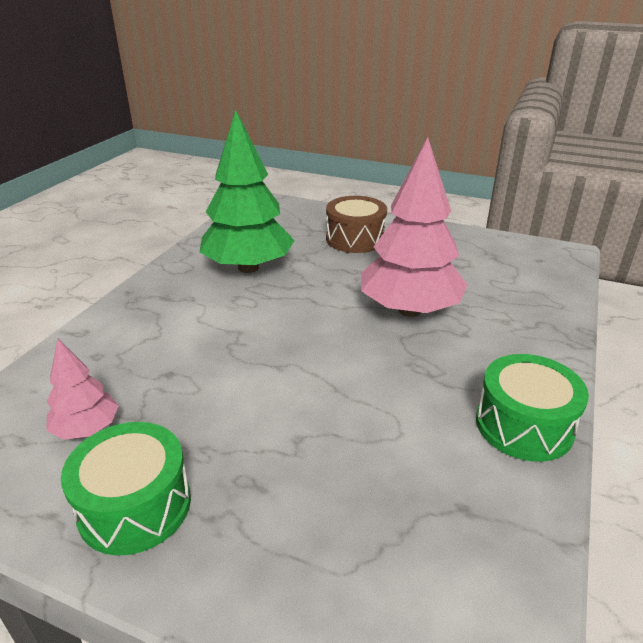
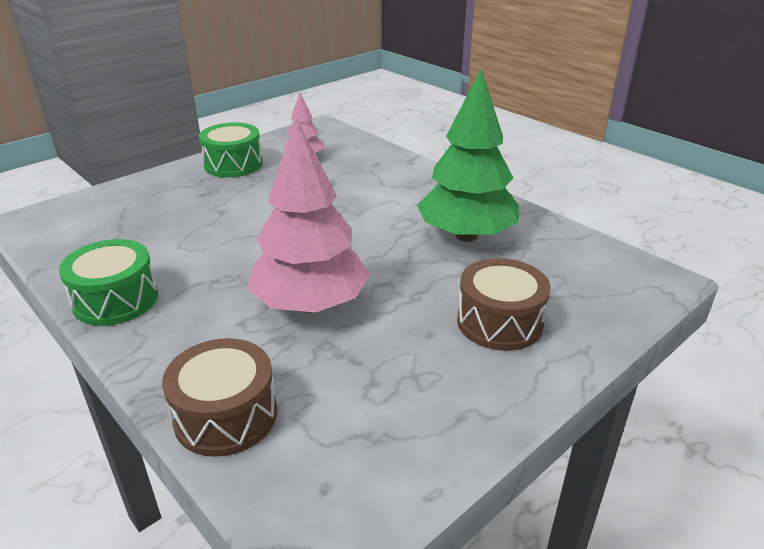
camera: 115 degrees right, 0 degrees up
(545, 304) = (226, 415): none -> brown drum

